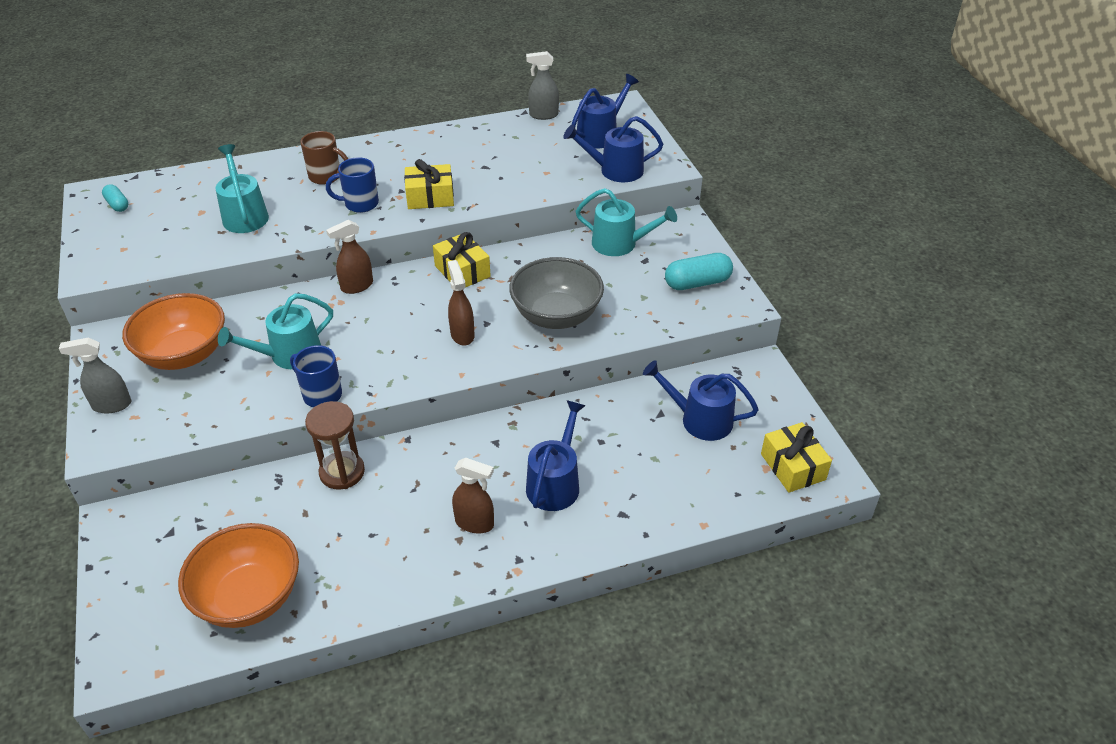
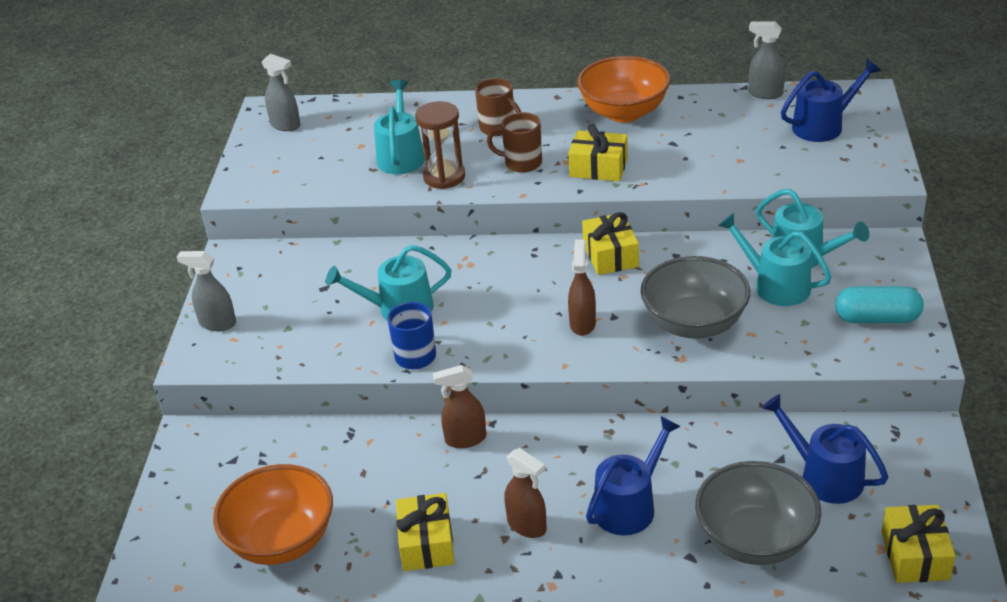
camera: 25 degrees right, 5 degrees down
(117, 205) = (285, 125): turquoise capsule -> grey spray bottle
(184, 355) = (300, 288): orange bowl -> orange bowl (624, 112)
(342, 472) = (414, 441): brown hourglass -> brown hourglass (444, 177)
(356, 286) = (493, 251): brown spray bottle -> brown spray bottle (465, 439)
(360, 204) = (521, 163): blue mug -> brown mug
(390, 563) = (426, 543): none -> yellow gift
(608, 271) = (775, 285): none -> turquoise watering can
(616, 170) = (823, 170): blue watering can -> none
(668, 486) = (755, 540): none -> grey bowl

